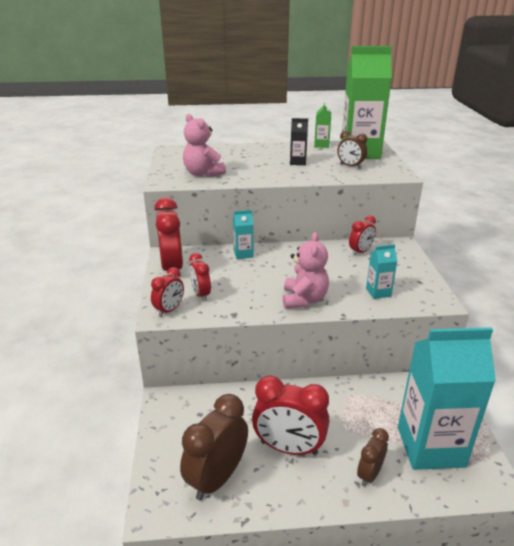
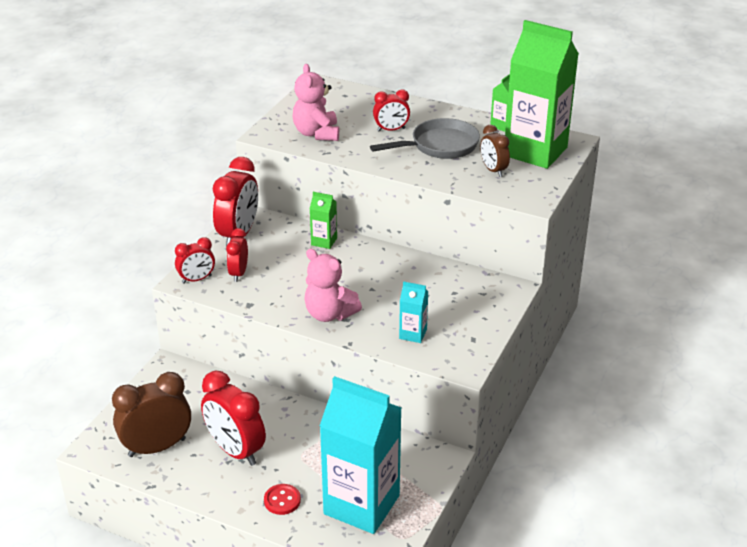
camera: 30 degrees right, 5 degrees up
(243, 254) = (324, 241): turquoise carton -> green carton
(298, 162) = (439, 146): black carton -> grey pan
(304, 299) = (329, 314): pink teddy bear -> pink teddy bear turned 90 degrees clockwise
(360, 252) = (452, 281): red clock -> red clock (391, 130)
(369, 474) = (282, 500): brown clock -> red button

